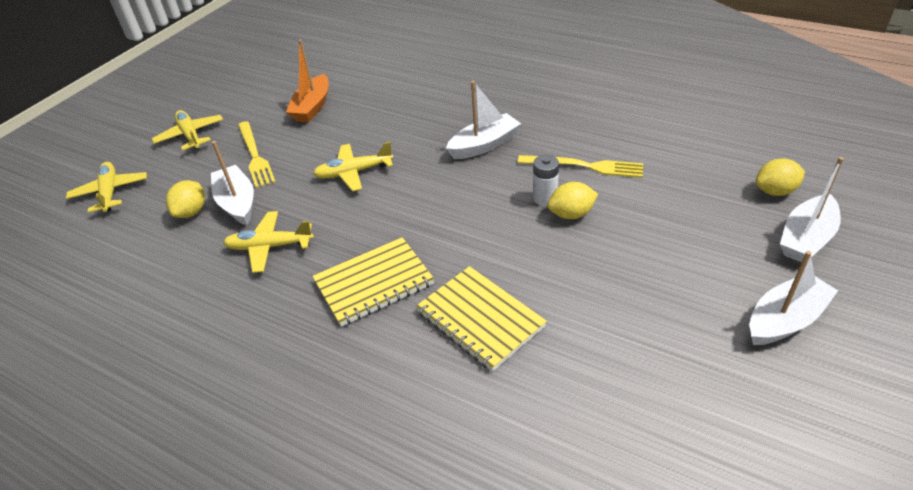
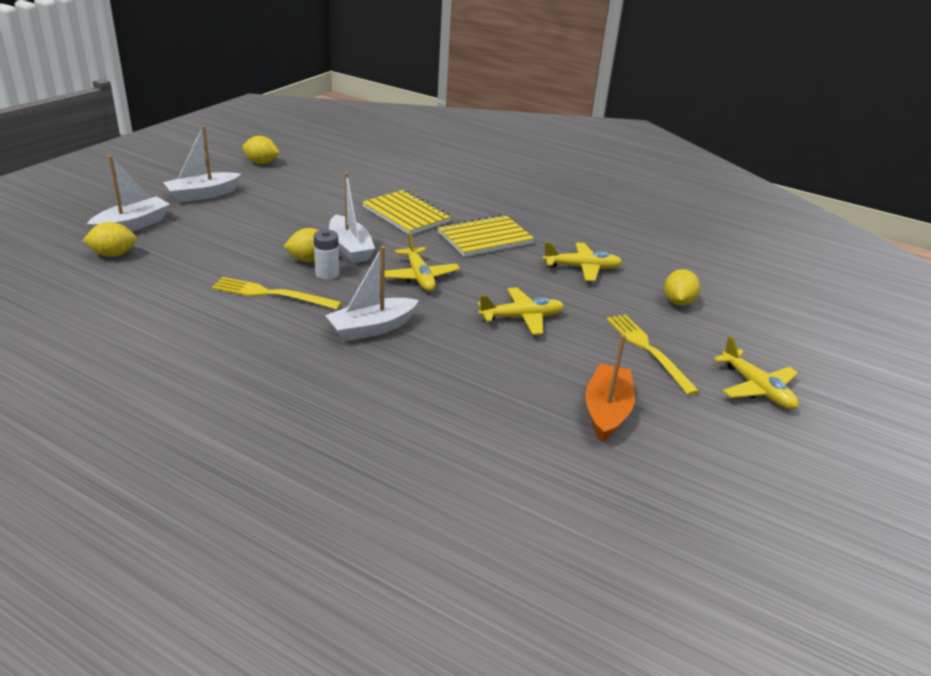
camera: 175 degrees right, 10 degrees down
(110, 192) = (788, 330): yellow plane -> yellow plane (419, 277)
(237, 203) = (635, 304): white boat -> white boat (350, 248)
(776, 446) = (261, 162): none -> yellow lemon

